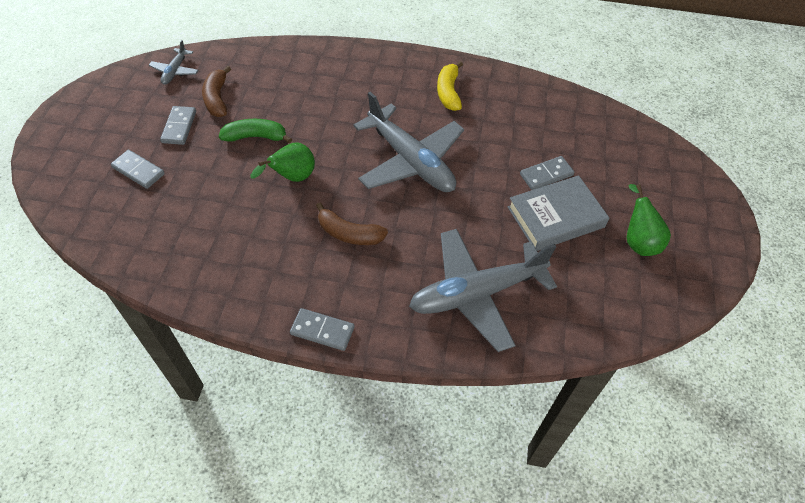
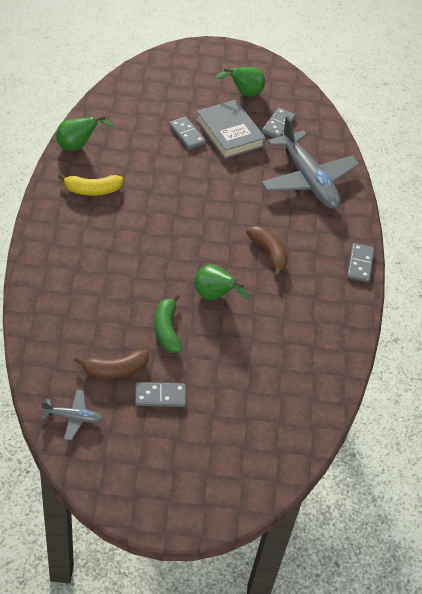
camera: 100 degrees left, 5 degrees down
(138, 171) = (224, 418): grey domino -> grey domino (278, 125)
(349, 233) = (269, 253): brown banana -> brown banana turned 45 degrees counterclockwise
(411, 161) = (183, 216): grey plane -> none
(513, 83) = (77, 146): none -> green pear

